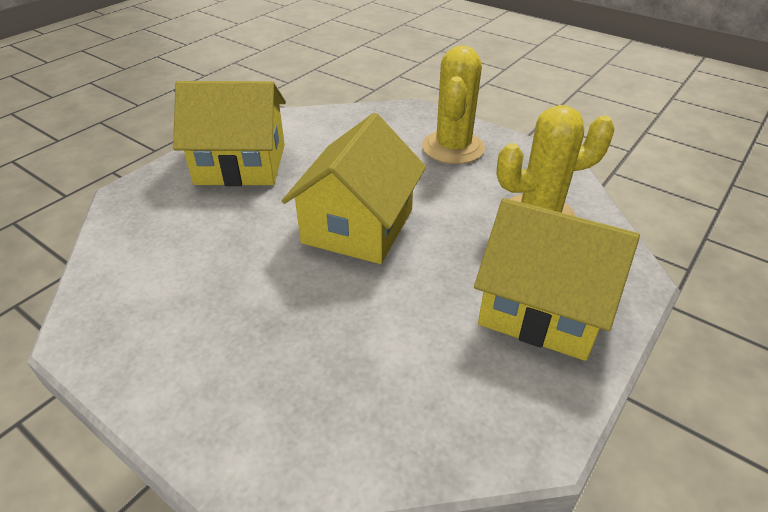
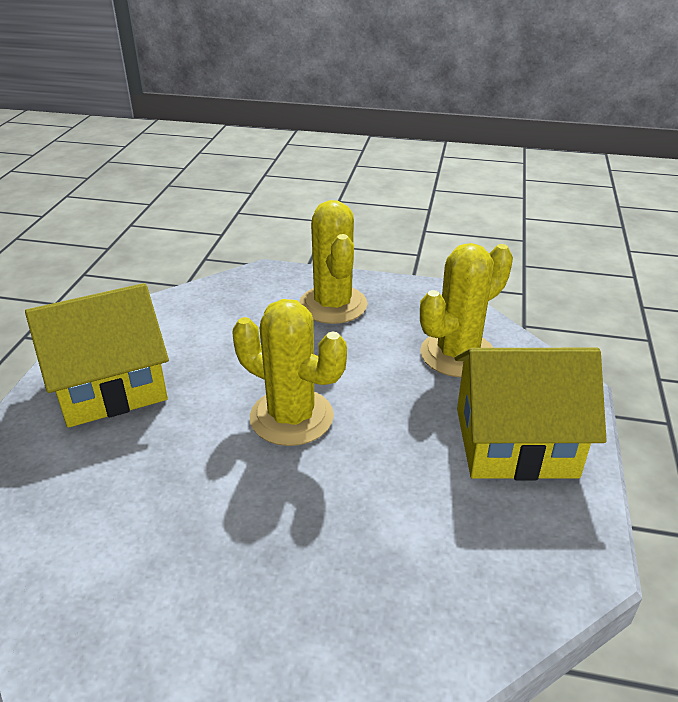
camera: 25 degrees left, 5 degrees down
(358, 226) = (291, 417): yellow house -> yellow cactus

